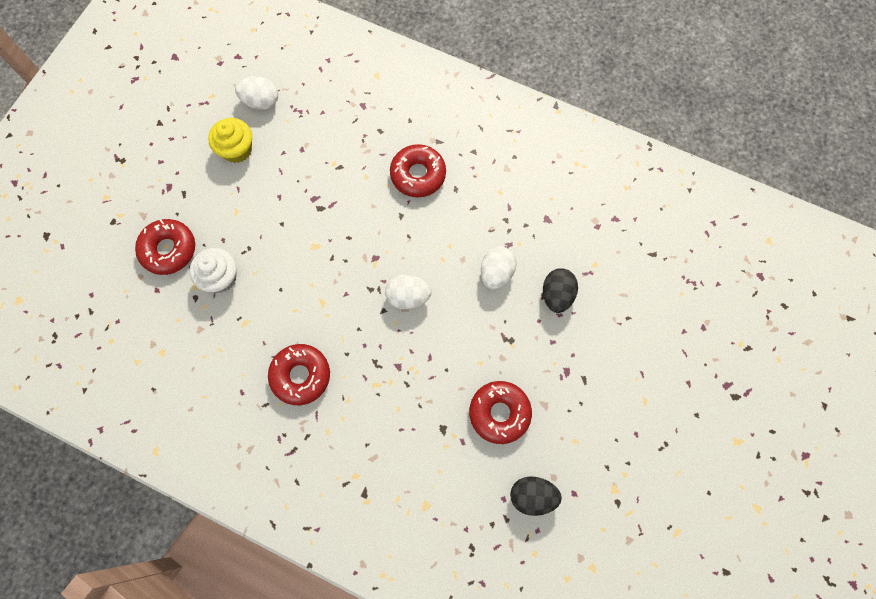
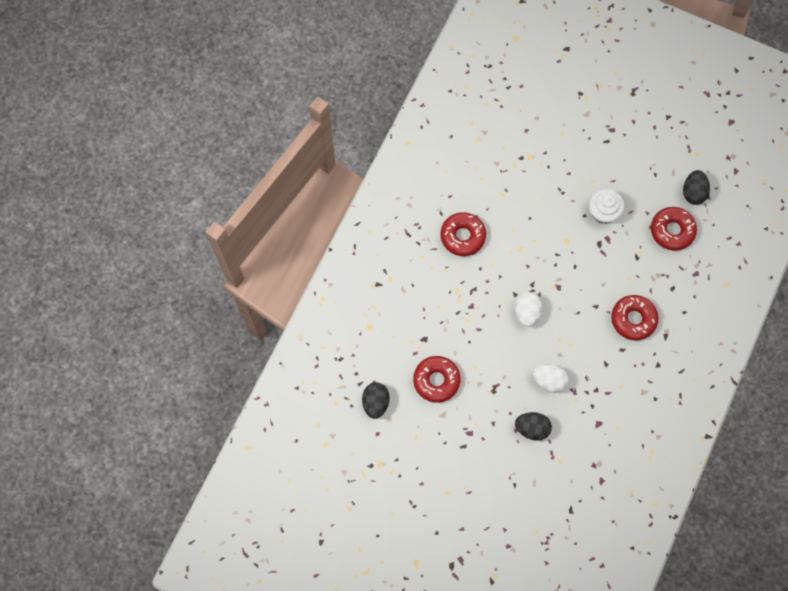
camera: 90 degrees right, 0 degrees up
(168, 250) = (559, 135): red donut -> red donut (672, 231)
(220, 278) = (537, 174): white cupcake -> white cupcake (603, 212)
(237, 149) = (647, 177): yellow cupcake -> none
(261, 101) = (693, 192): white egg -> black egg

